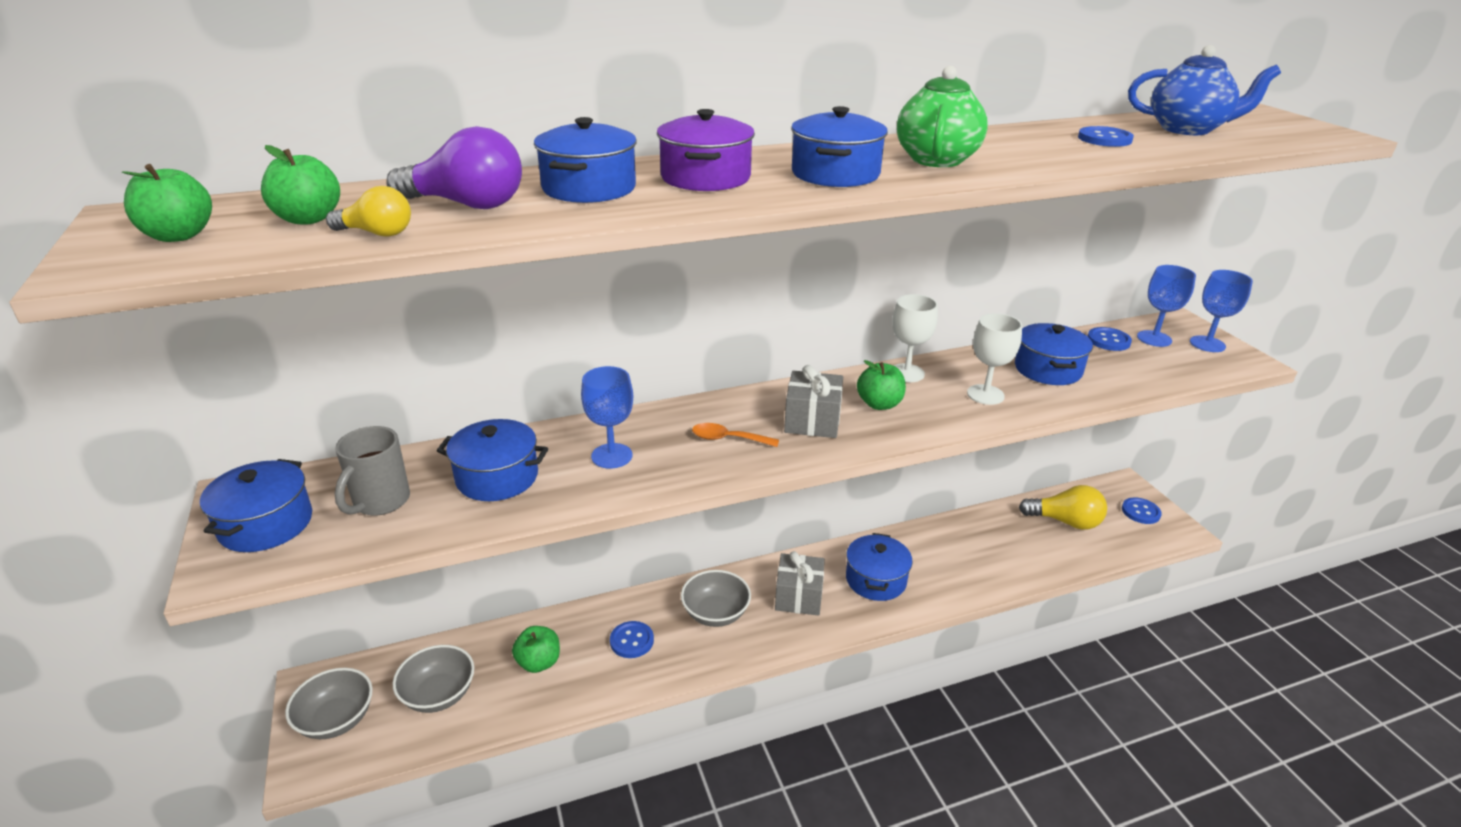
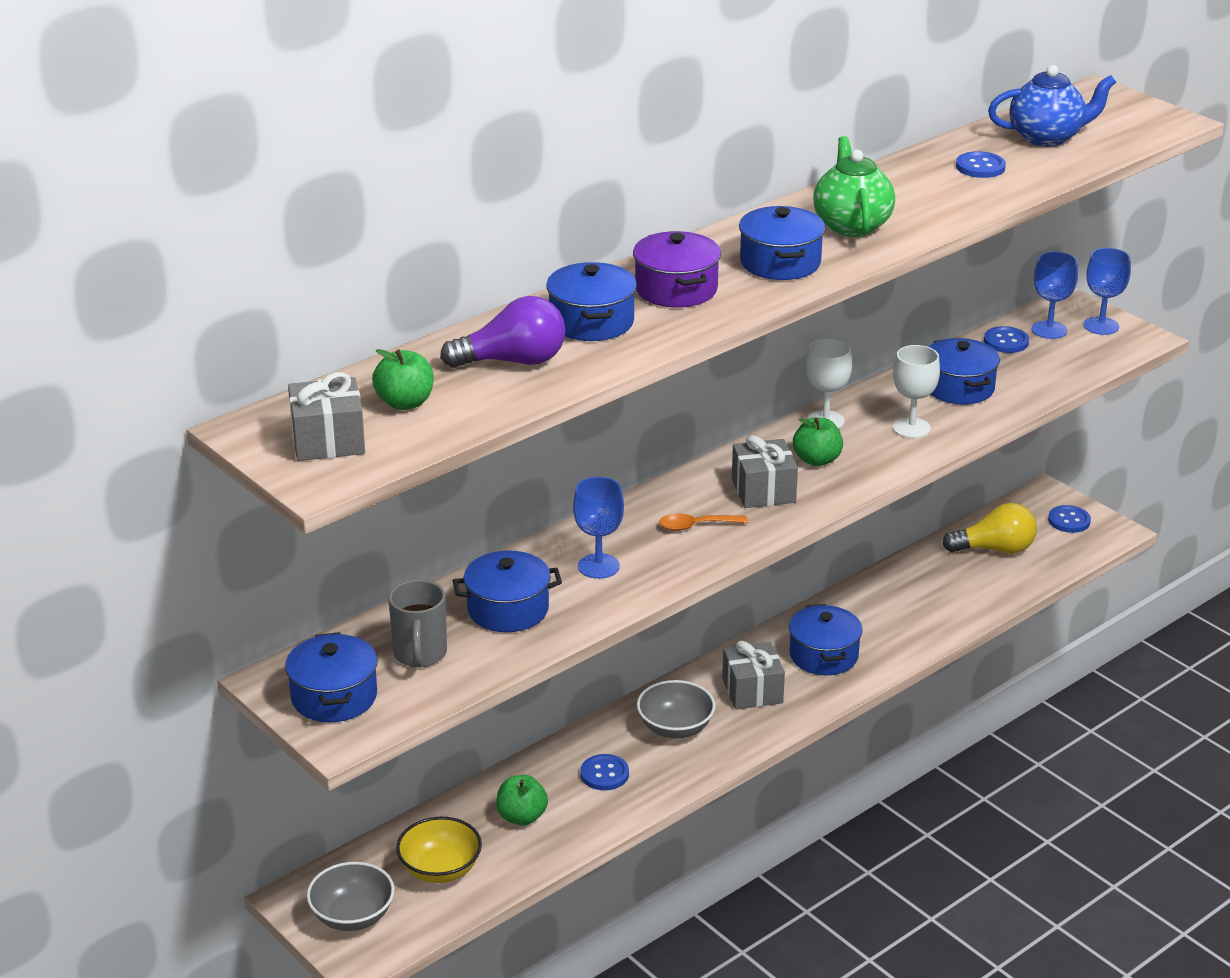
camera: 20 degrees left, 0 degrees up
(179, 236) = (328, 440): green apple -> grey gift
(377, 233) = (482, 405): yellow light bulb -> none
(439, 694) = (440, 869): grey bowl -> yellow bowl

